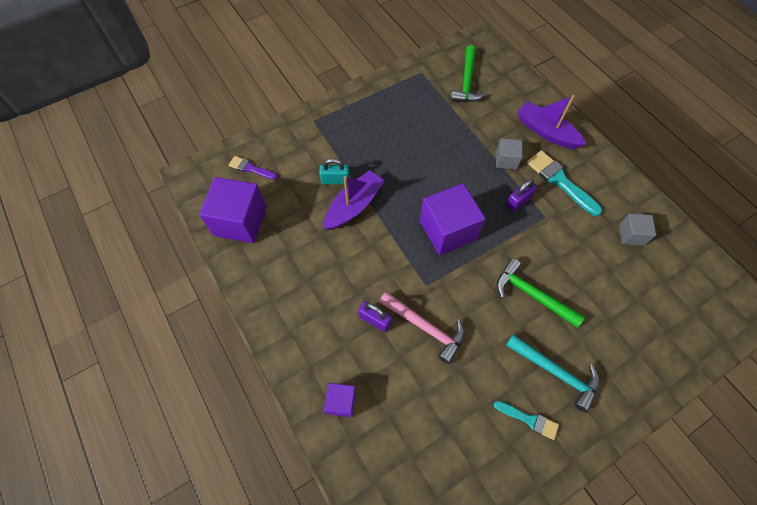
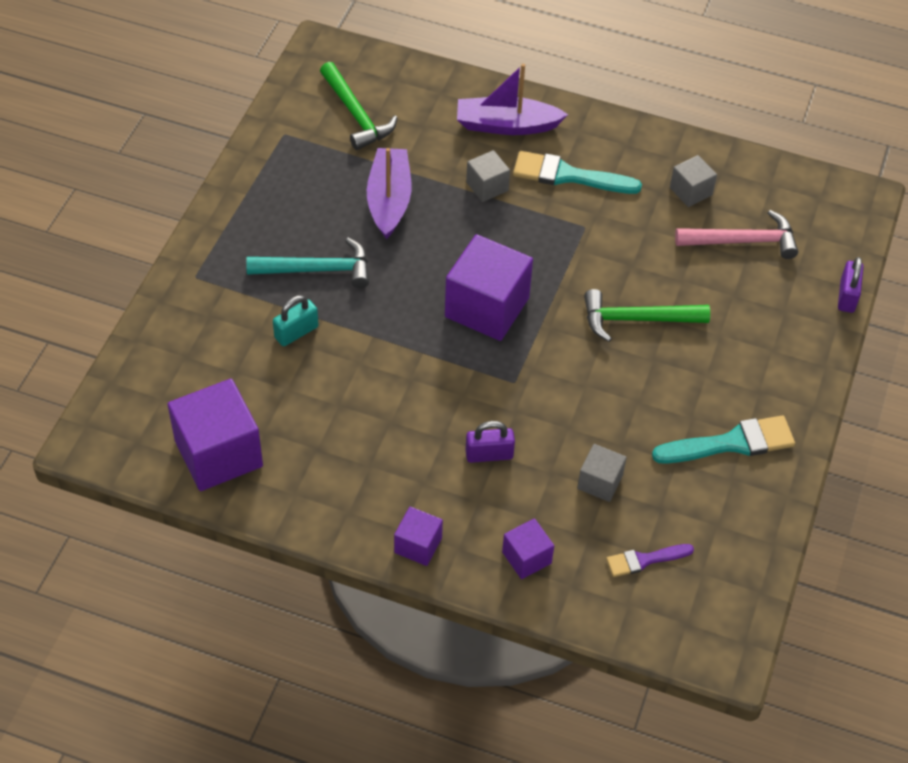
camera: 40 degrees left, 10 degrees down
(250, 168) = (167, 384): purple brush -> purple brush (645, 560)
(290, 347) = (418, 545): none -> purple cube
(354, 206) = (349, 348): purple boat -> purple boat (389, 200)
(424, 385) = (600, 482): none -> grey cube
(425, 327) = (552, 425): pink hammer -> pink hammer (743, 241)
(518, 201) = (540, 227): purple padlock -> purple padlock (847, 296)
(529, 419) = (731, 443): turquoise brush -> turquoise brush, size x1.69
(556, 372) = (721, 381): turquoise hammer -> turquoise hammer (317, 269)

